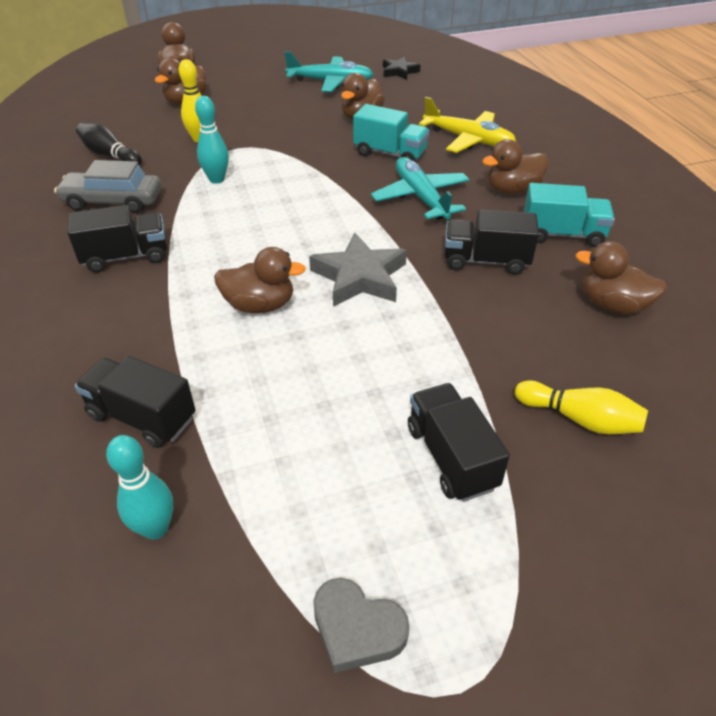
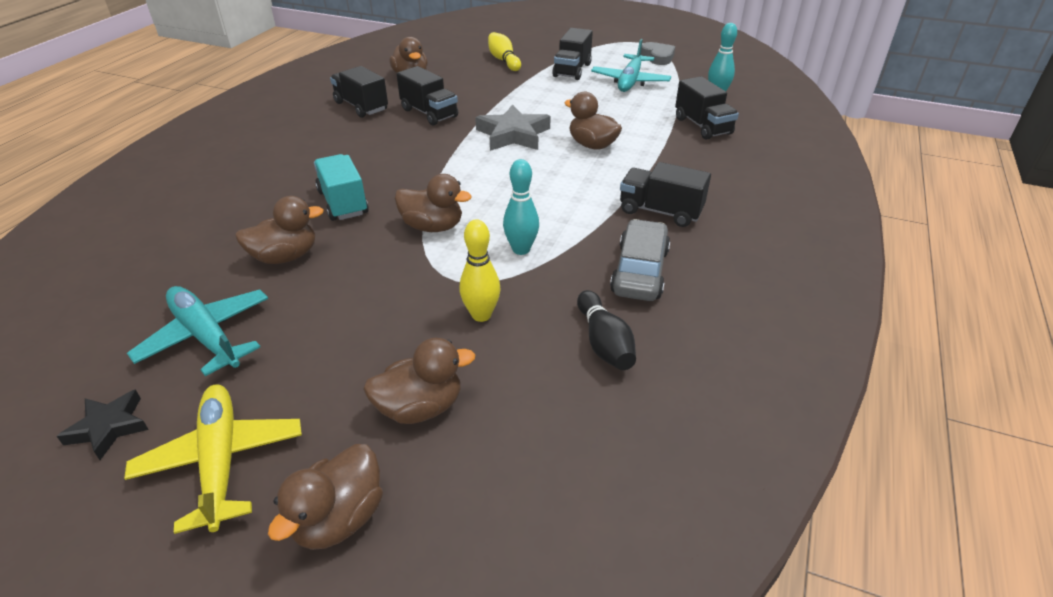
camera: 140 degrees left, 5 degrees down
(113, 201) = (640, 271): grey car -> grey car turned 120 degrees counterclockwise
(399, 72) = (110, 307): black star -> black star (109, 427)
(420, 197) = (392, 160): turquoise plane -> turquoise plane (630, 81)
(468, 139) = (262, 185): yellow plane -> yellow plane (221, 460)
(512, 190) = (326, 138): brown duck -> brown duck (433, 227)
(562, 234) = (361, 106): turquoise truck -> black truck

